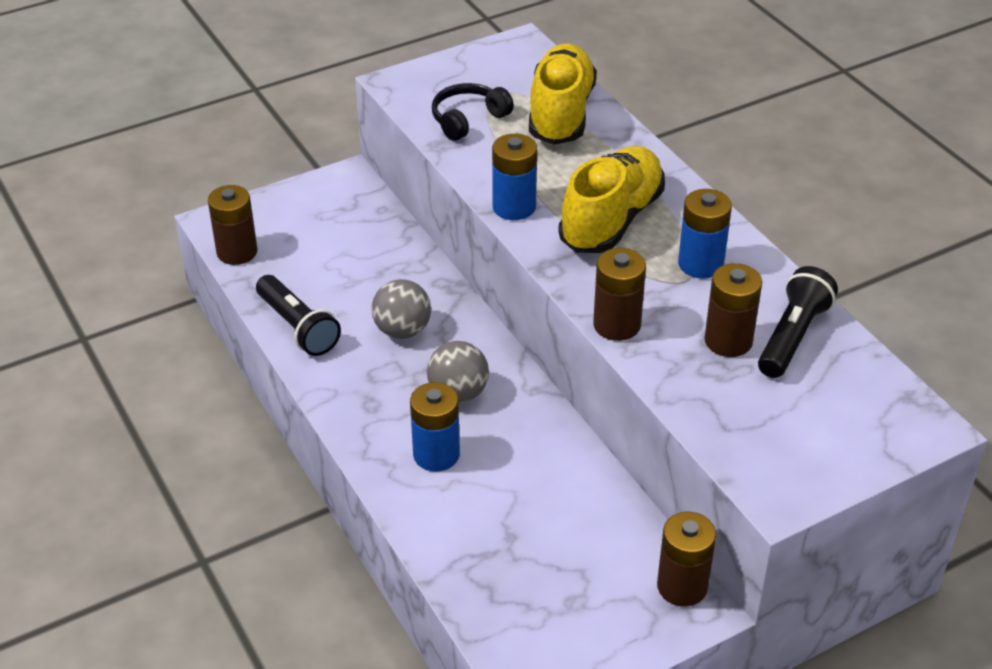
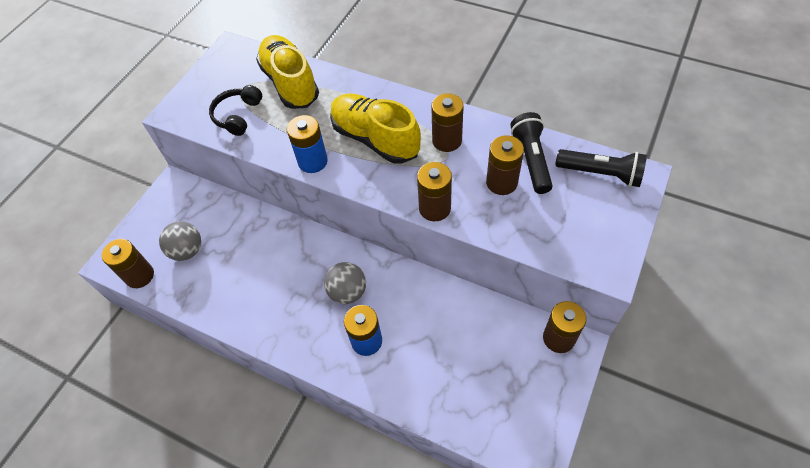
camera: 30 degrees left, 15 degrees up
(297, 327) = (218, 305): black flashlight -> black flashlight (600, 174)
(402, 330) = (284, 269): grey ball -> grey ball (187, 250)
(611, 220) = (375, 139): yellow shoe -> yellow shoe turned 45 degrees counterclockwise
(700, 264) = (447, 140): blue battery -> brown battery

